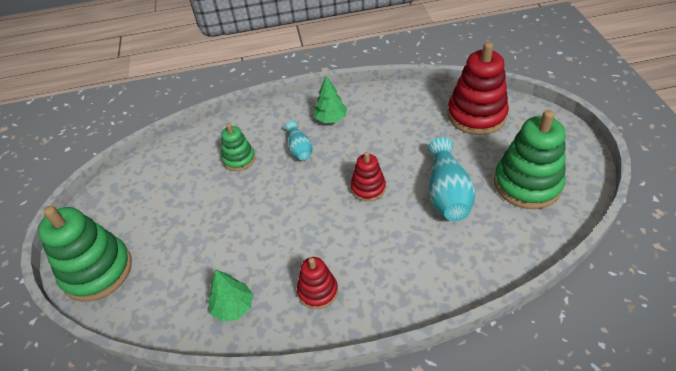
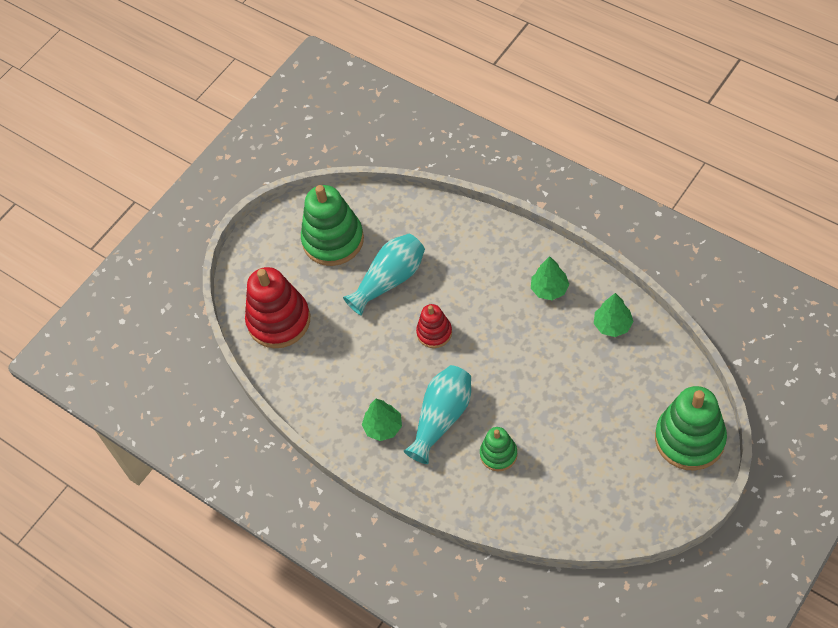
camera: 130 degrees left, 10 degrees up
(299, 149) = (442, 418): turquoise vase -> turquoise vase, size x1.70
(317, 291) = (549, 289): red stacking toy -> green tree

